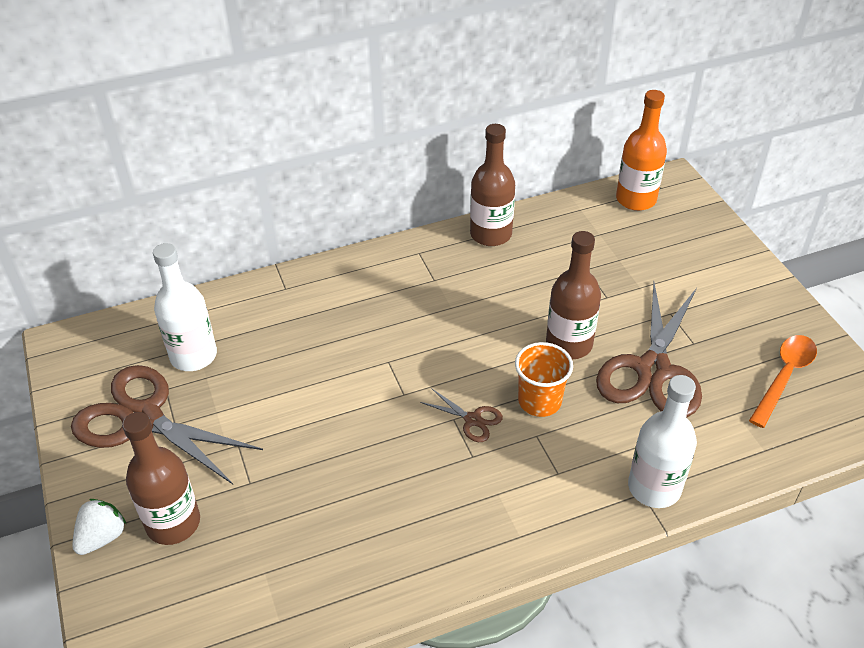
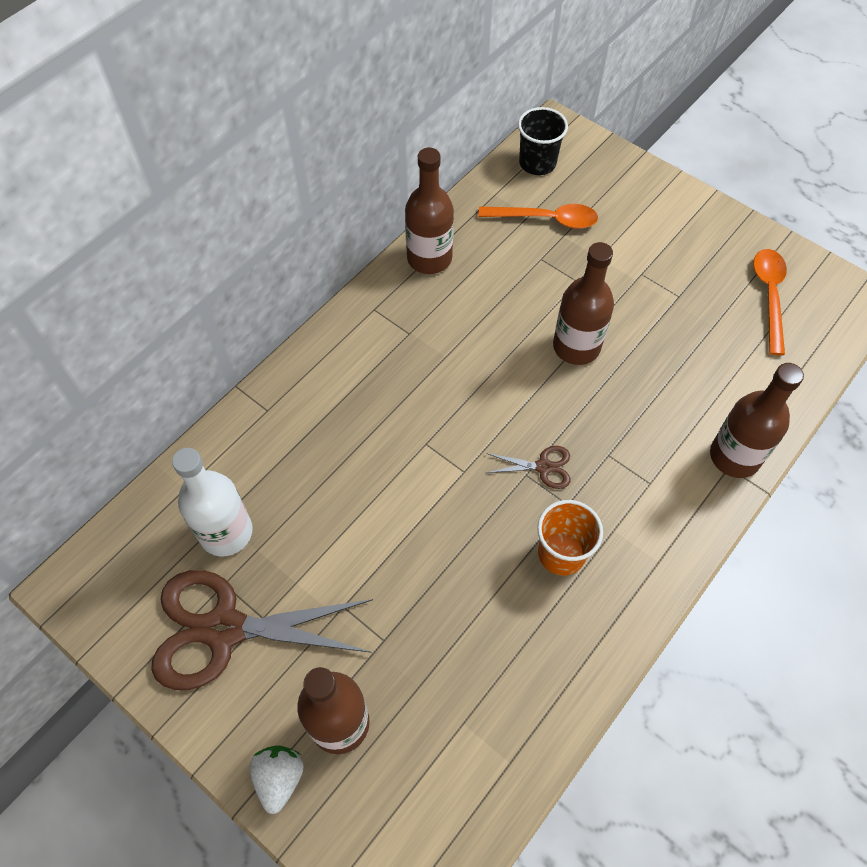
camera: 30 degrees left, 15 degrees up
(539, 401) = (589, 418): orange cup -> orange cup (561, 553)
(612, 242) = (546, 219): none -> orange spoon
(636, 199) = (537, 163): orange bottle -> black cup
(653, 370) = (662, 339): brown scissors -> none
(654, 487) = (734, 456): white bottle -> brown bottle

